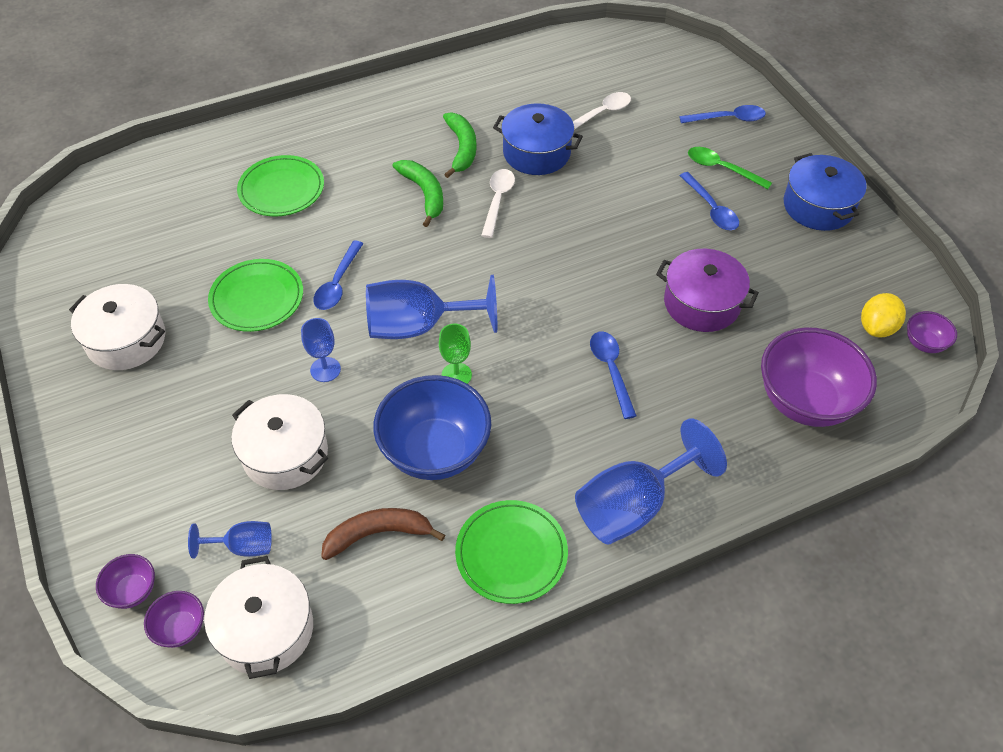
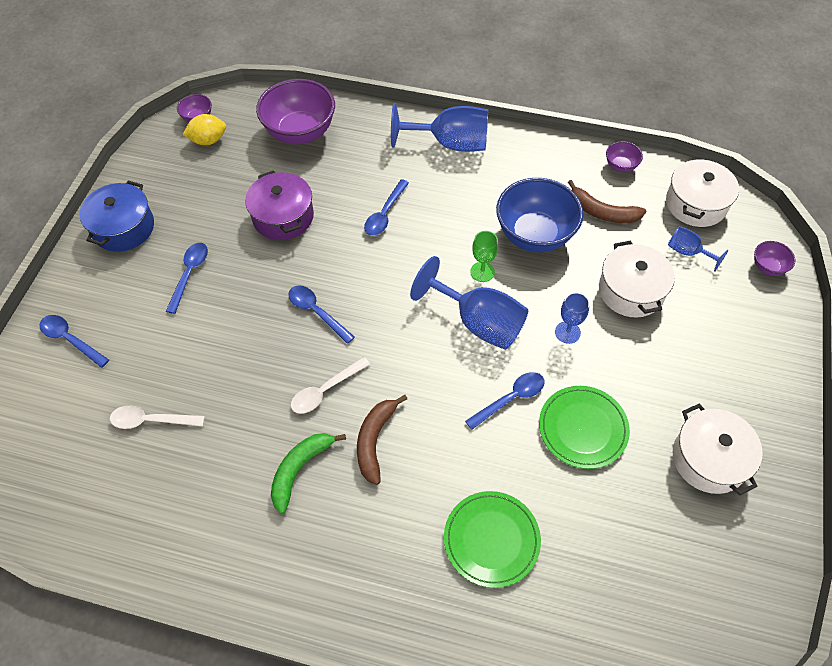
camera: 140 degrees left, 5 degrees up
(181, 628) = (745, 231): purple bowl -> purple bowl (620, 166)
(424, 194) = (375, 440): green banana -> brown banana
(511, 553) = (536, 161): green plate -> none
(536, 153) = (246, 417): blue pot -> none
(570, 247) = (316, 312): none -> blue spoon
(721, 168) = (138, 300): green spoon -> none

